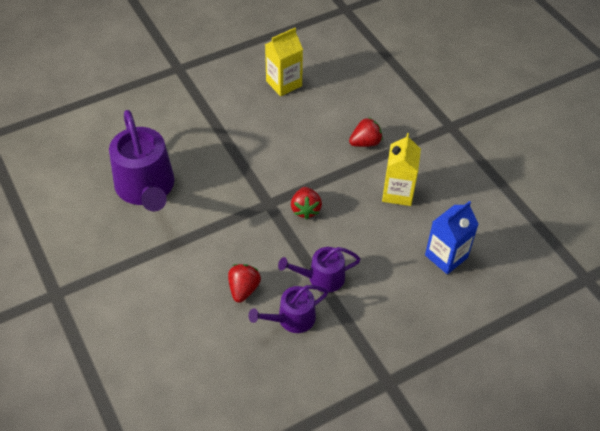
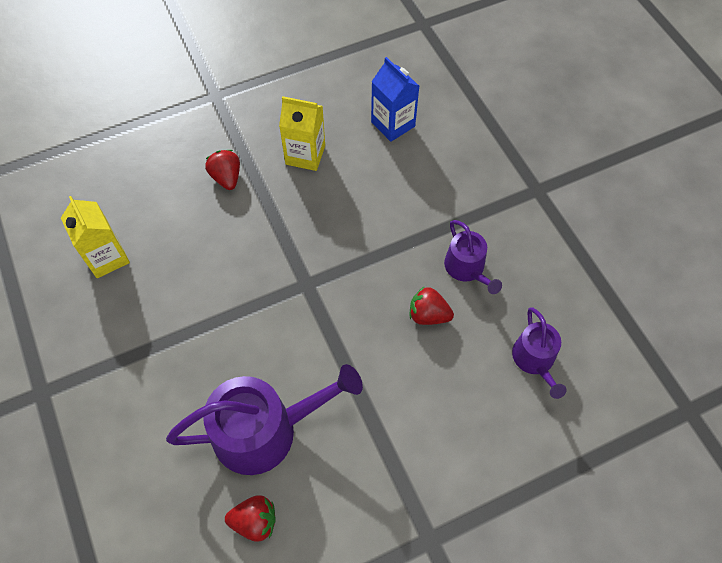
camera: 85 degrees left, 10 degrees up
(305, 209) = (320, 246): red strawberry -> red strawberry (255, 521)
(321, 278) = (415, 237): purple watering can -> purple watering can (535, 360)

